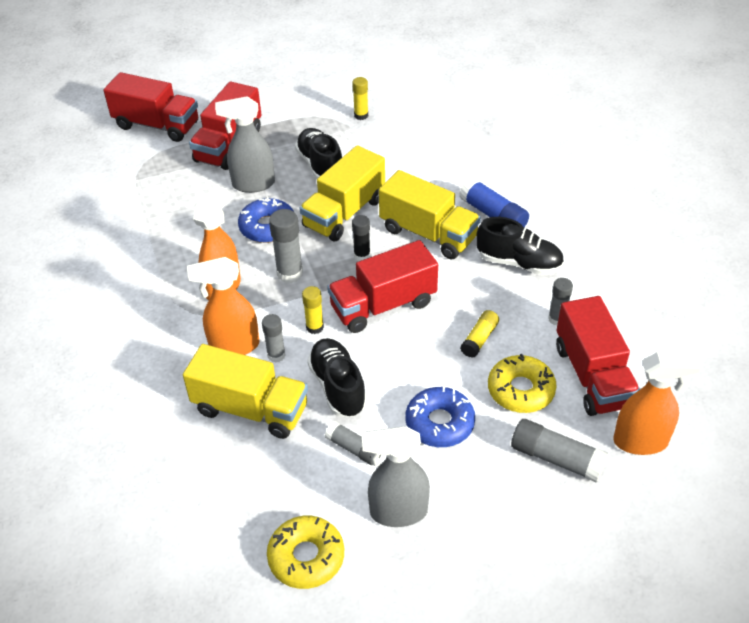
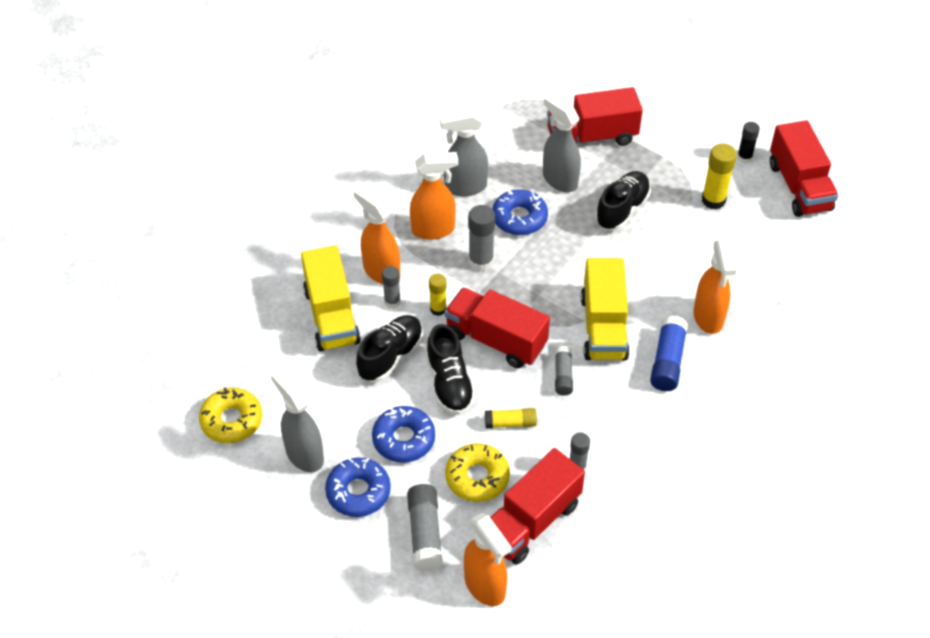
camera: 55 degrees right, 5 degrees up
(157, 125) = (573, 78): red truck -> red truck (799, 187)
(198, 244) = (465, 187): none -> grey spray bottle
(344, 213) = (578, 257): yellow truck -> none
(354, 449) = (341, 398): grey glue stick -> grey glue stick (563, 376)
(361, 115) = (713, 200): yellow glue stick -> yellow glue stick, size x1.56
(362, 255) = (539, 296): black glue stick -> black glue stick (744, 157)
(470, 173) = (708, 318): none -> orange spray bottle
(474, 488) = (358, 492): none -> blue donut
(519, 263) = (622, 409): black shoe -> black shoe (449, 383)

